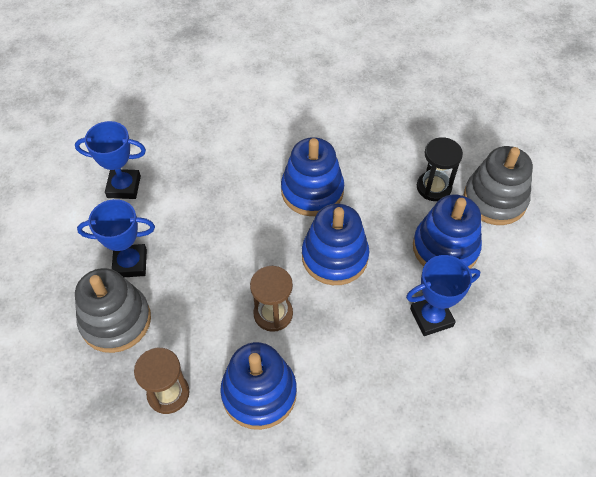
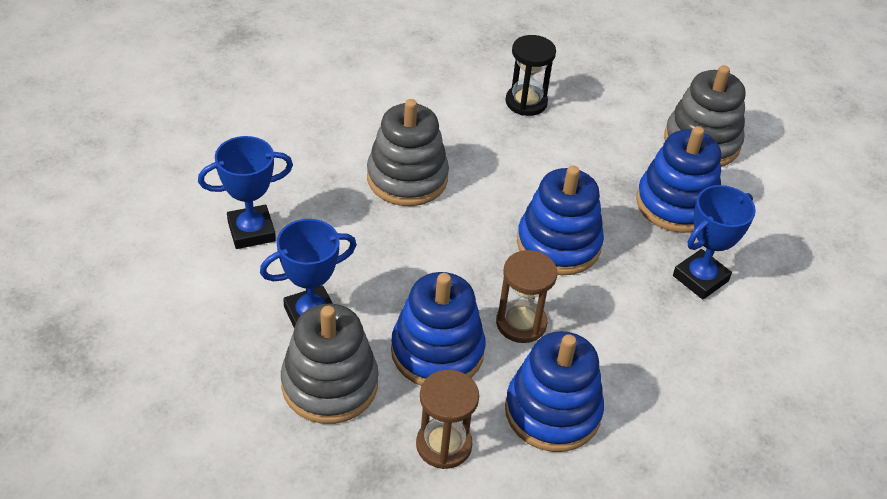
camera: 25 degrees left, 10 degrees down
(251, 173) = (407, 178): none -> grey stacking toy
(312, 191) = (492, 181): blue stacking toy -> blue stacking toy (437, 351)
(433, 187) = (629, 145): black hourglass -> black hourglass (526, 102)

